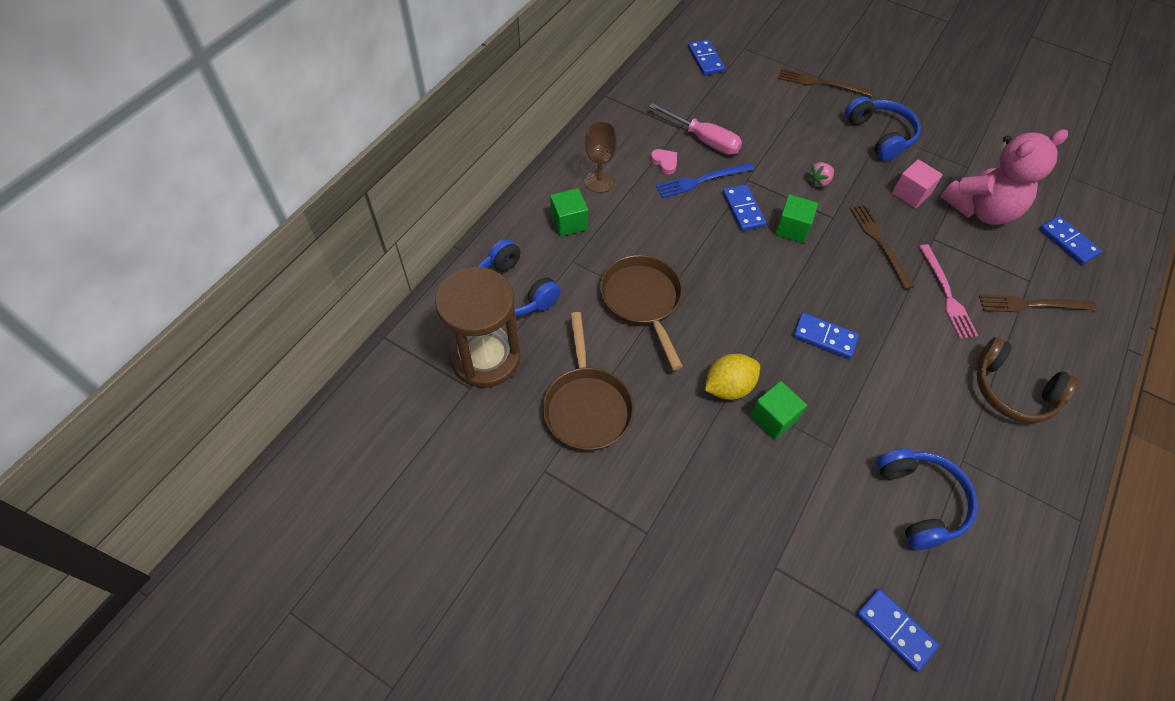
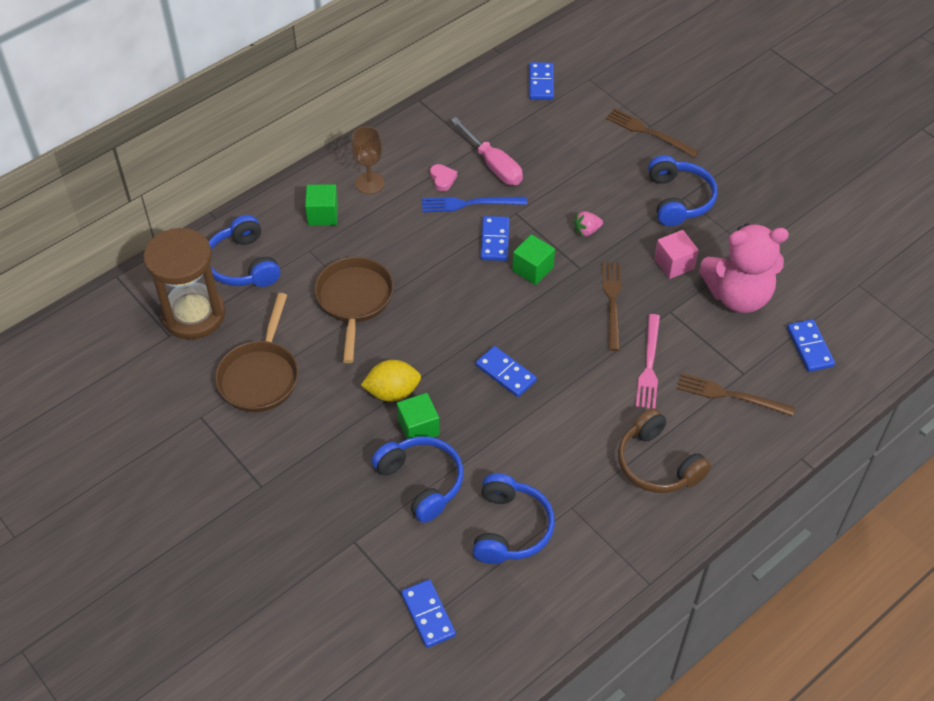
camera: 20 degrees right, 5 degrees down
(807, 476) = (422, 482): none -> blue headphones

